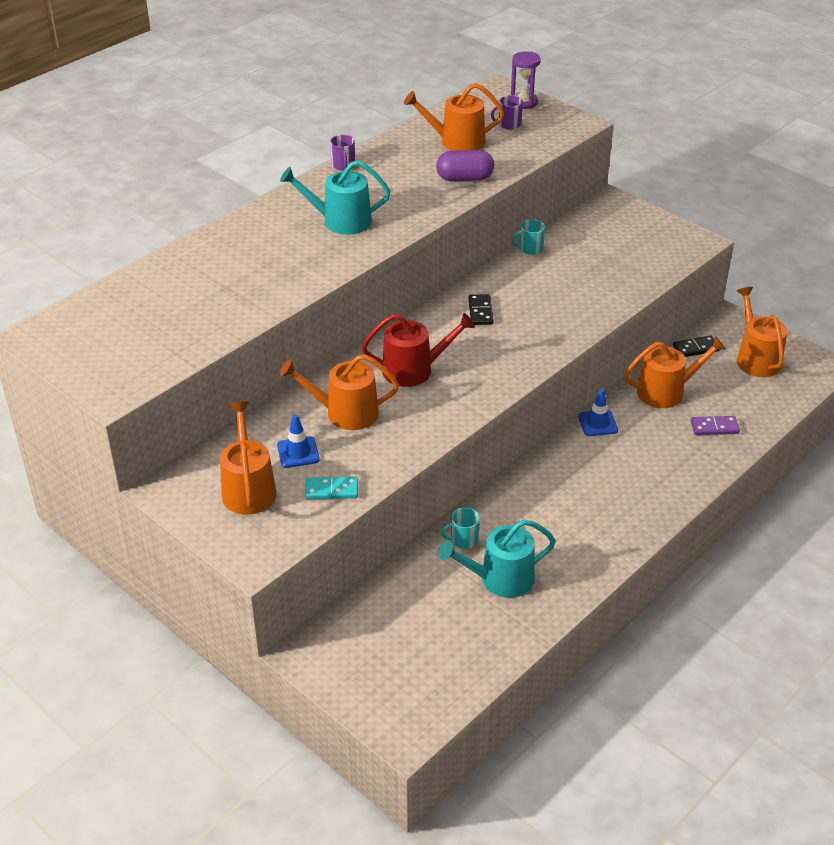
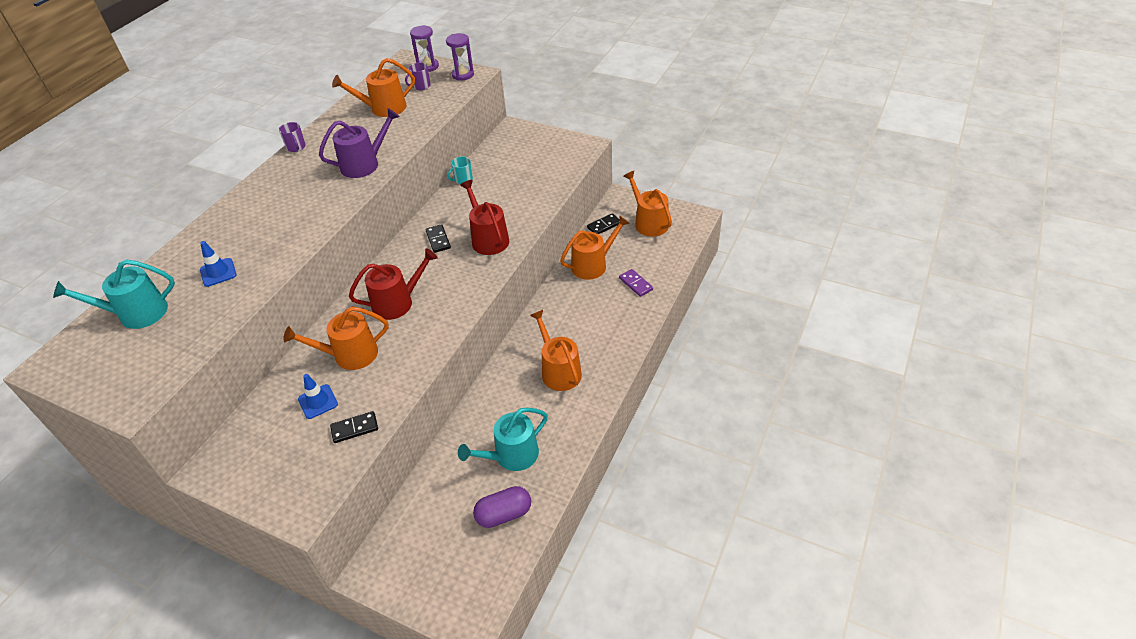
camera: 15 degrees left, 5 degrees up
(248, 489) = (282, 448): orange watering can -> orange watering can (559, 371)
(332, 490) = (354, 428): turquoise domino -> black domino
(340, 221) = (304, 195): turquoise watering can -> turquoise watering can (136, 313)
(417, 202) = (364, 164): none -> purple watering can
(463, 540) = (473, 430): turquoise mug -> none
(464, 178) = (397, 136): purple capsule -> purple capsule (504, 514)
(541, 324) = (488, 239): none -> red watering can
(564, 121) = (463, 75): none -> purple hourglass
(597, 423) = (550, 303): blue traffic cone -> blue traffic cone (218, 272)
(714, 427) = (636, 284): purple domino -> purple domino turned 75 degrees clockwise

